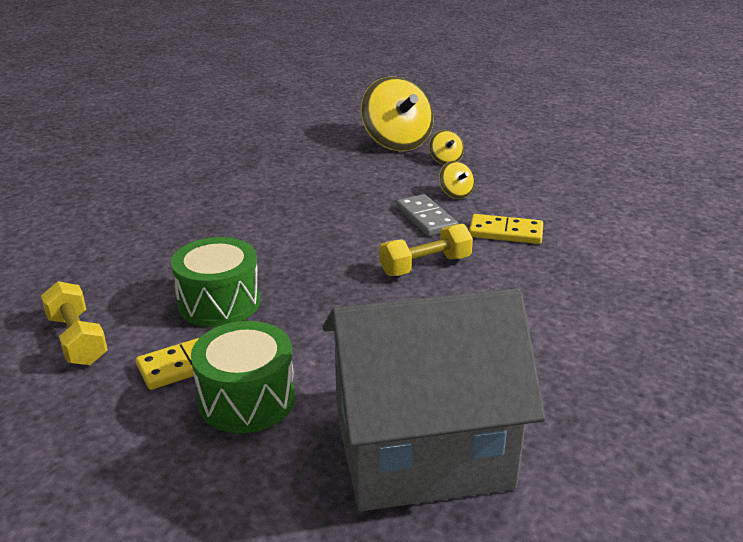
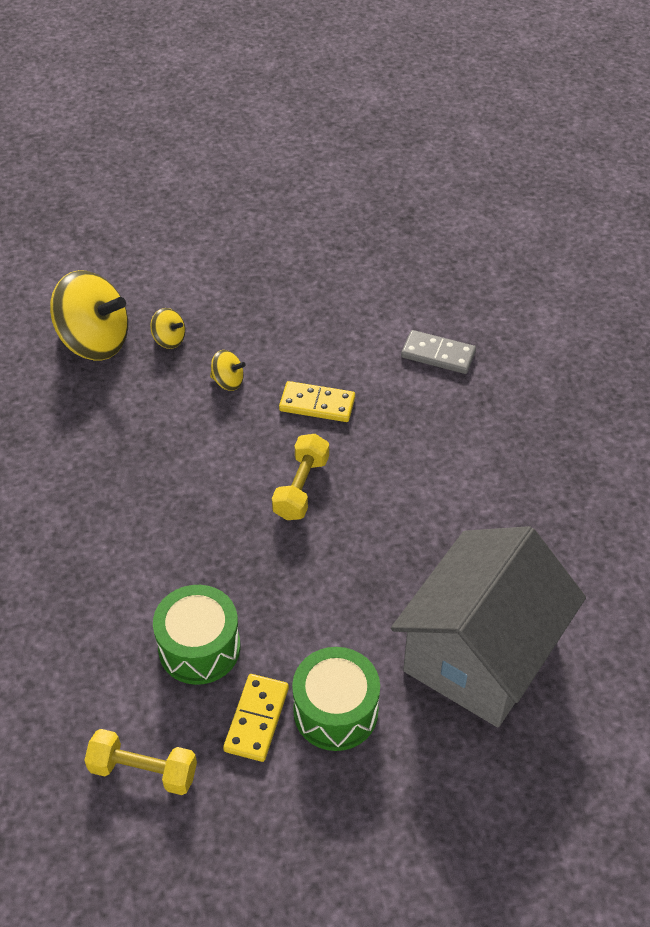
camera: 45 degrees left, 20 degrees up
(426, 218) = (239, 431): grey domino -> grey domino (438, 354)
(505, 232) = (317, 404): yellow domino -> yellow domino turned 45 degrees clockwise

